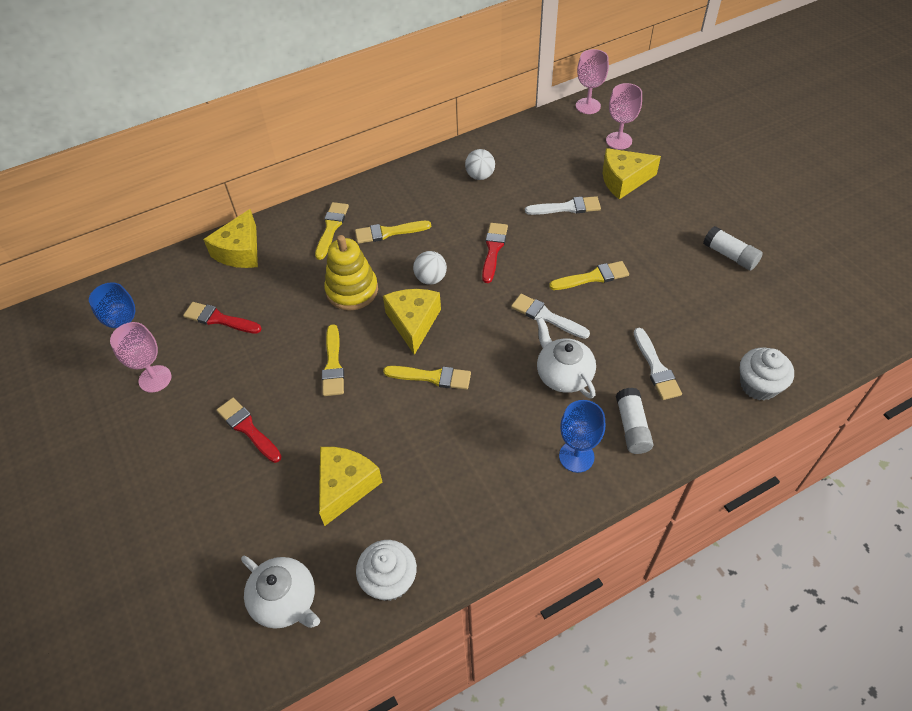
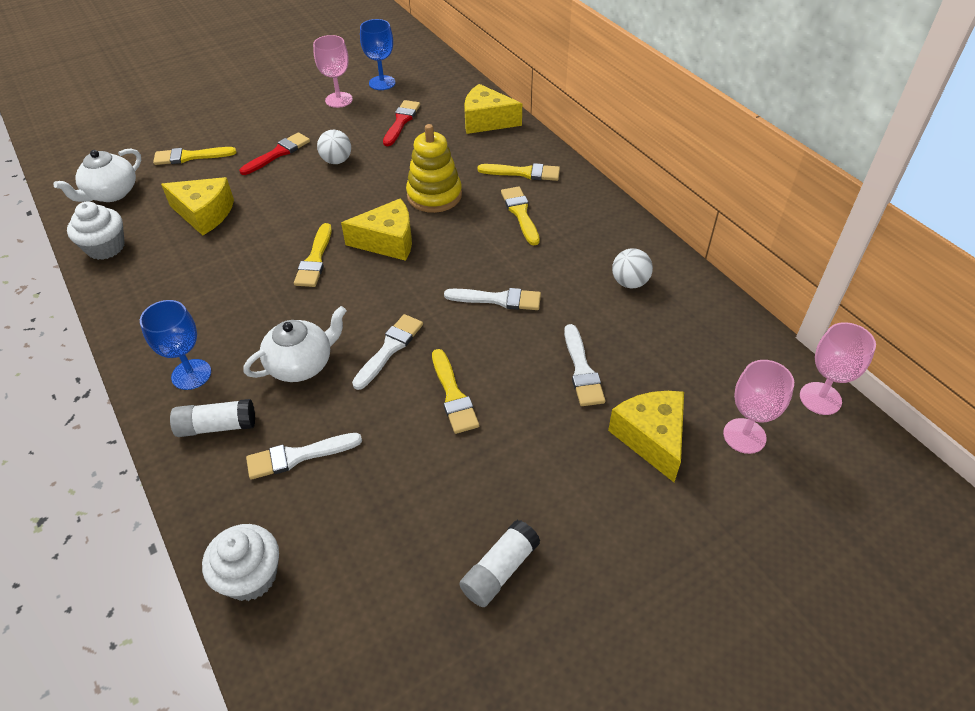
camera: 85 degrees right, 5 degrees down
(333, 365) = (340, 193): yellow brush -> yellow brush (190, 156)
(430, 278) = (451, 250): white ball -> white ball (337, 161)
(493, 249) = (498, 299): red brush -> white brush

